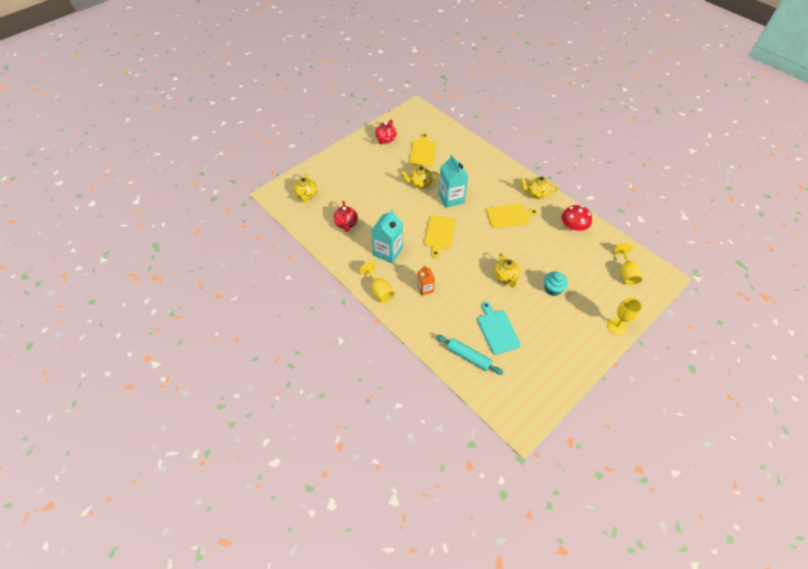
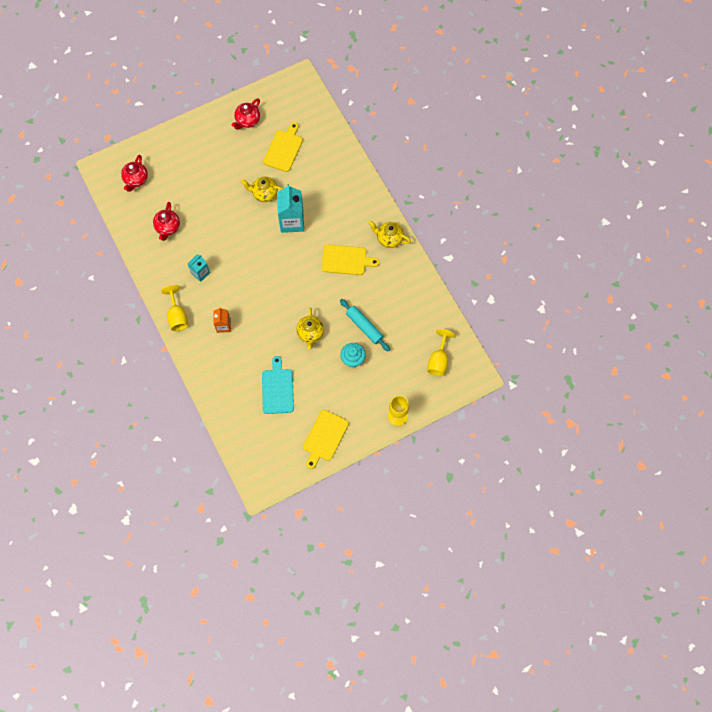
camera: 15 degrees right, 15 degrees up
(306, 195) = (136, 180): yellow teapot -> red teapot
(388, 252) = (200, 273): turquoise carton -> turquoise carton, size x0.57
(439, 234) = (262, 264): yellow cutting board -> yellow cutting board (324, 437)
(468, 357) = (238, 409): turquoise rolling pin -> turquoise rolling pin (364, 327)
(573, 227) = (409, 292): red mushroom -> none

